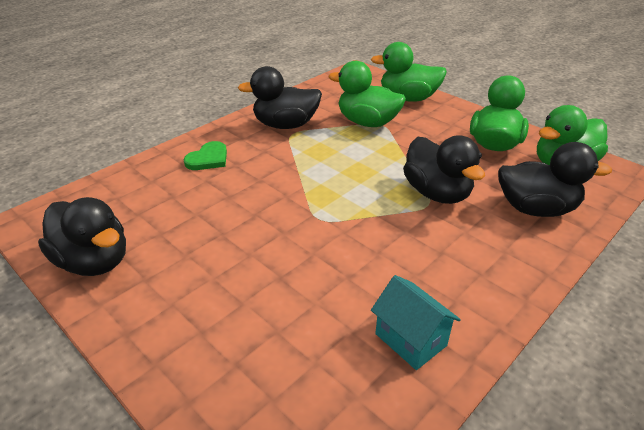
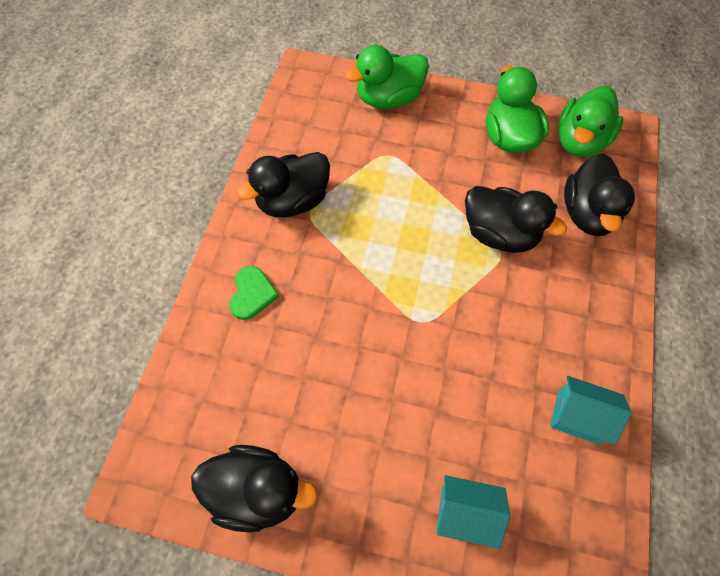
camera: 30 degrees left, 25 degrees up
(236, 356) = (465, 513): none -> turquoise house
(367, 122) = (373, 158): green duck -> none
(536, 209) = (588, 214): black duck -> black duck turned 120 degrees clockwise

